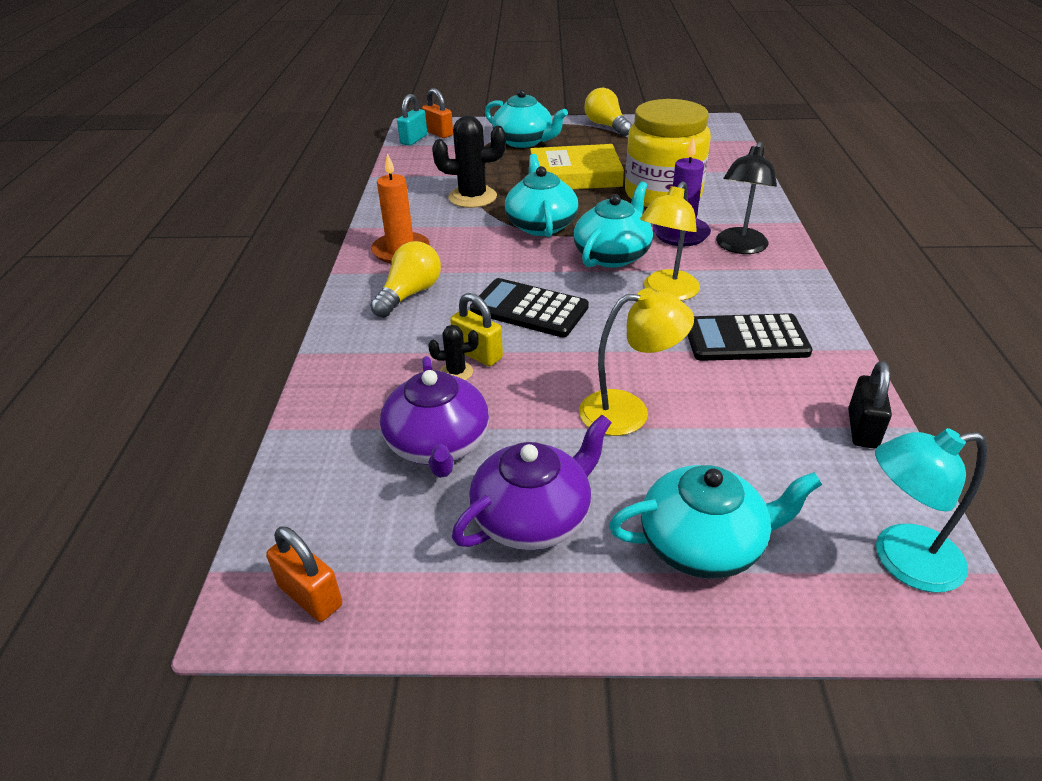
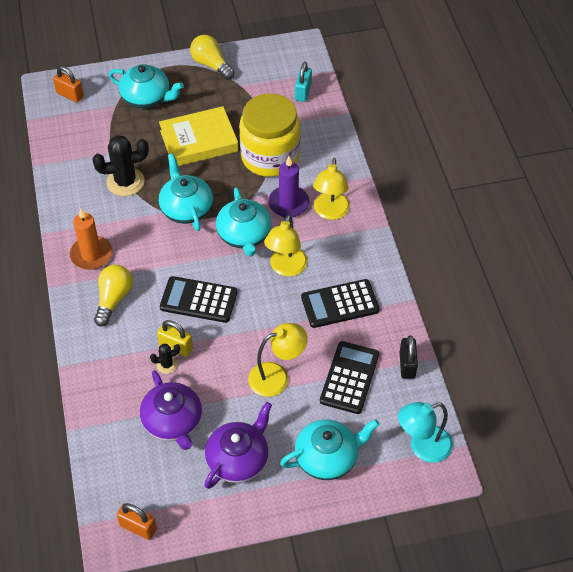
camera: 15 degrees left, 15 degrees up
(414, 140) = (51, 107): turquoise padlock -> turquoise padlock (303, 92)
(612, 255) = (244, 235): turquoise teapot -> turquoise teapot turned 150 degrees clockwise
(739, 247) = (330, 212): black lamp -> yellow lamp
(755, 431) = (349, 378): none -> black calculator

